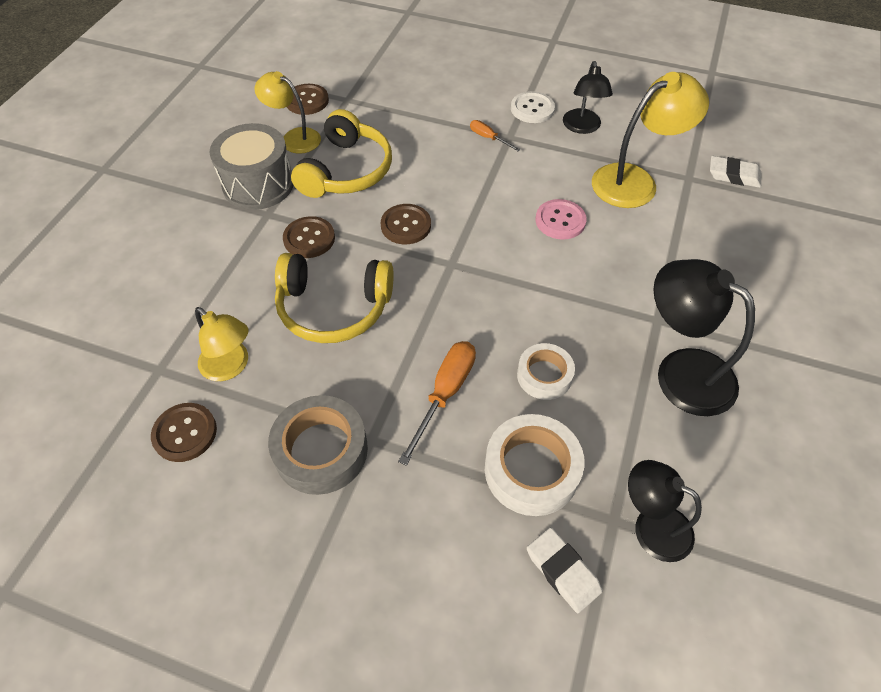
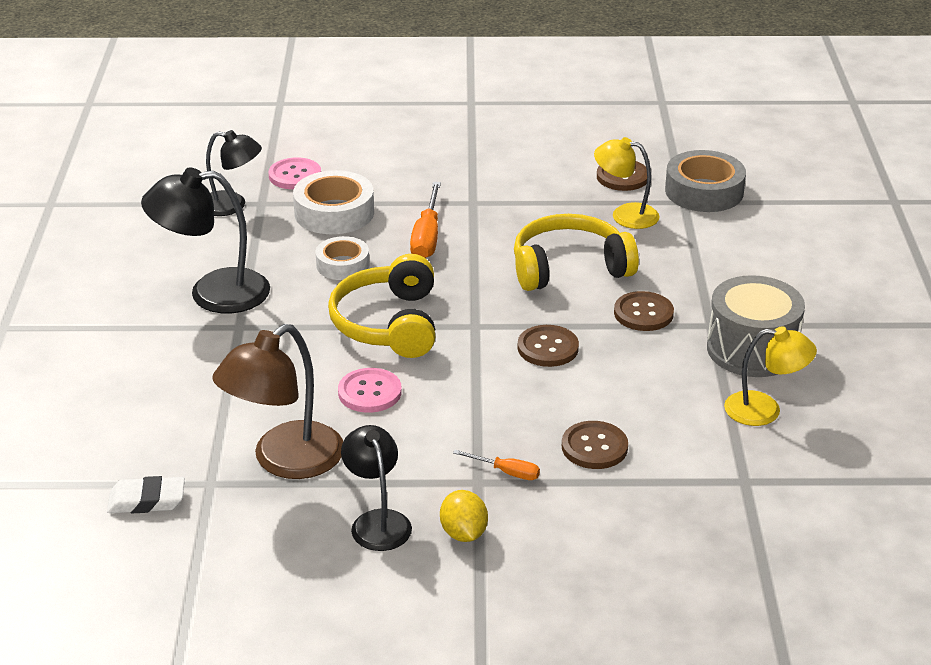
camera: 160 degrees right, 20 degrees down
(307, 101) = (799, 464): brown button -> brown button (594, 447)
(321, 450) = (508, 190): grey tape -> grey tape (704, 191)
(346, 171) = (662, 387): yellow headphones -> yellow headphones (389, 324)
(532, 109) = (463, 533): white button -> yellow lemon
(563, 571) = (295, 175): white eraser -> pink button
(635, 181) = (285, 461): yellow lamp -> brown lamp
(681, 371) = (213, 293): black lamp -> black lamp turned 150 degrees clockwise

